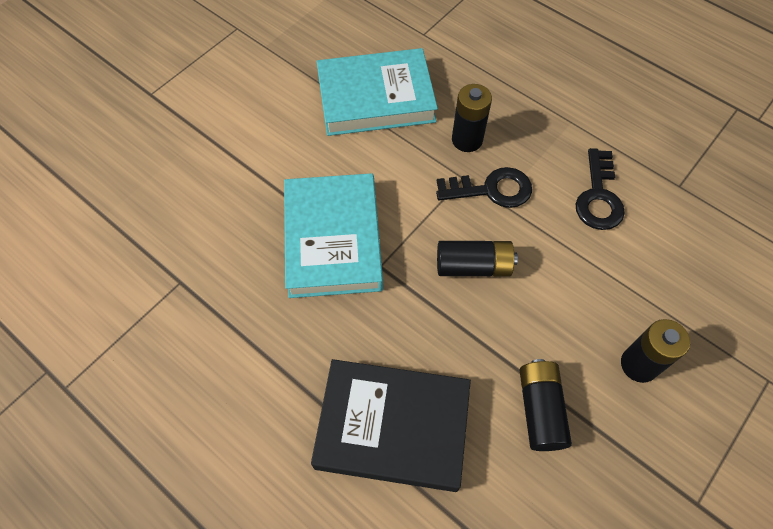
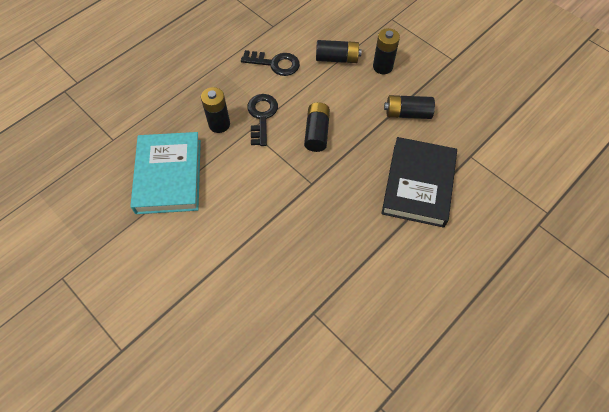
camera: 85 degrees left, 0 degrees up
(333, 239) = (288, 210): turquoise book -> none
(636, 287) = (337, 58): none -> black battery

